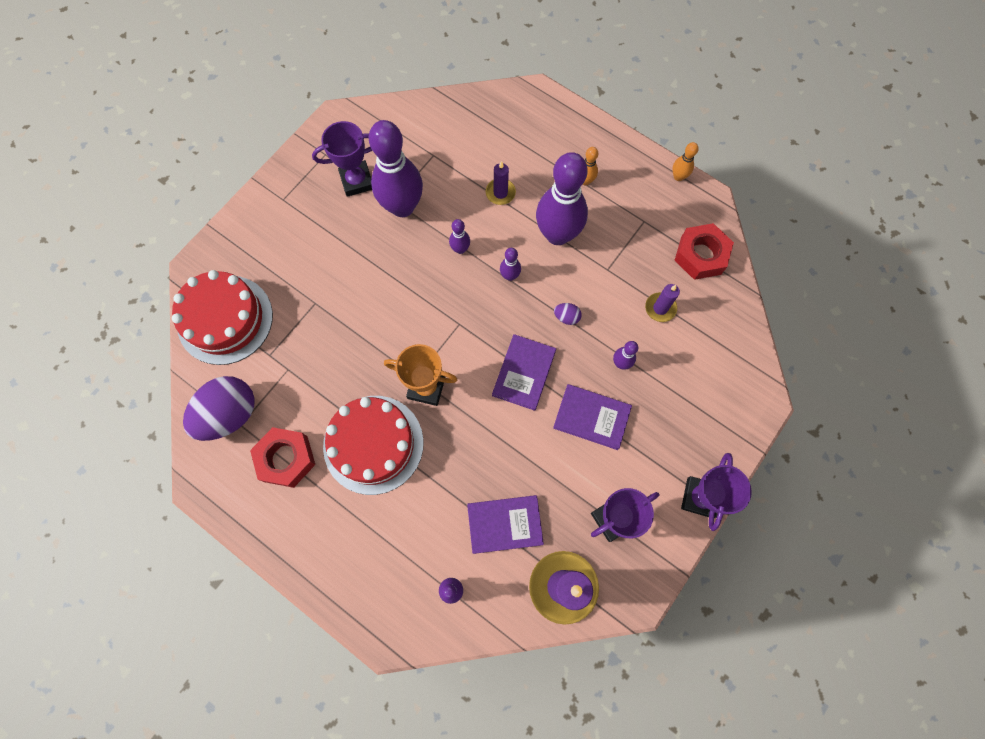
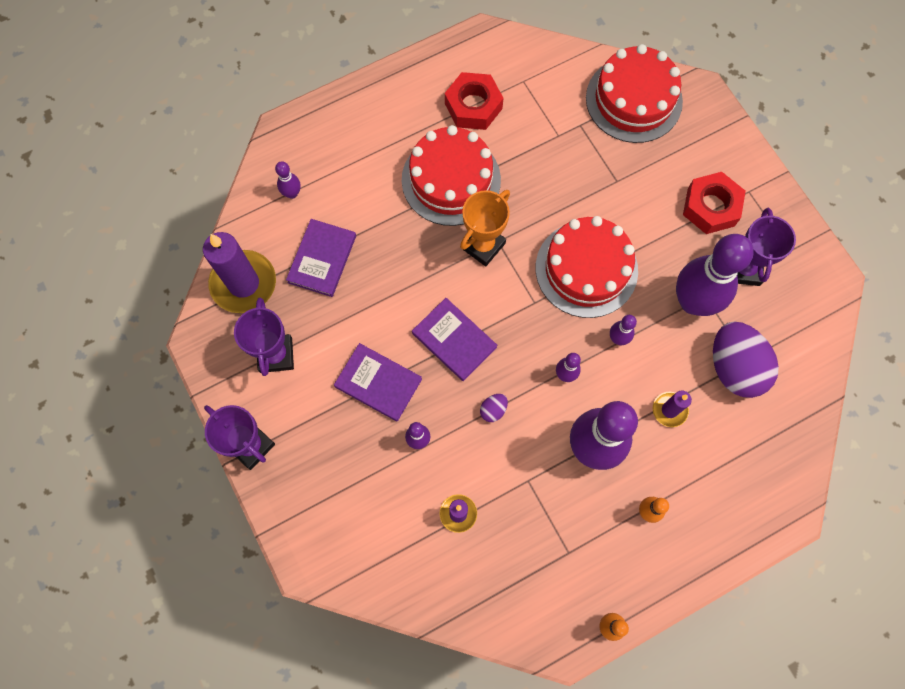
camera: 115 degrees right, 0 degrees up
(229, 414) = (536, 75): purple egg -> purple egg (734, 367)
(410, 295) = (586, 269): none -> red cake
(591, 417) = (378, 383): purple book -> purple book turned 75 degrees clockwise
(701, 255) = (498, 594): red nut -> red nut (711, 207)

